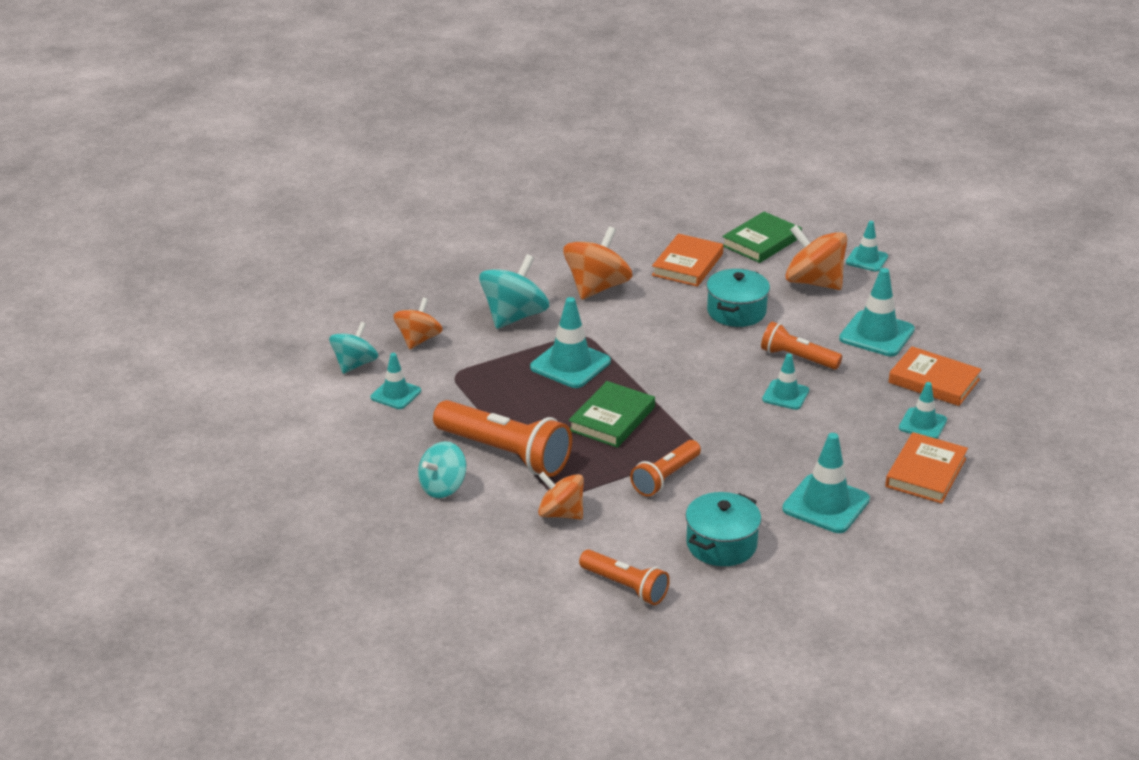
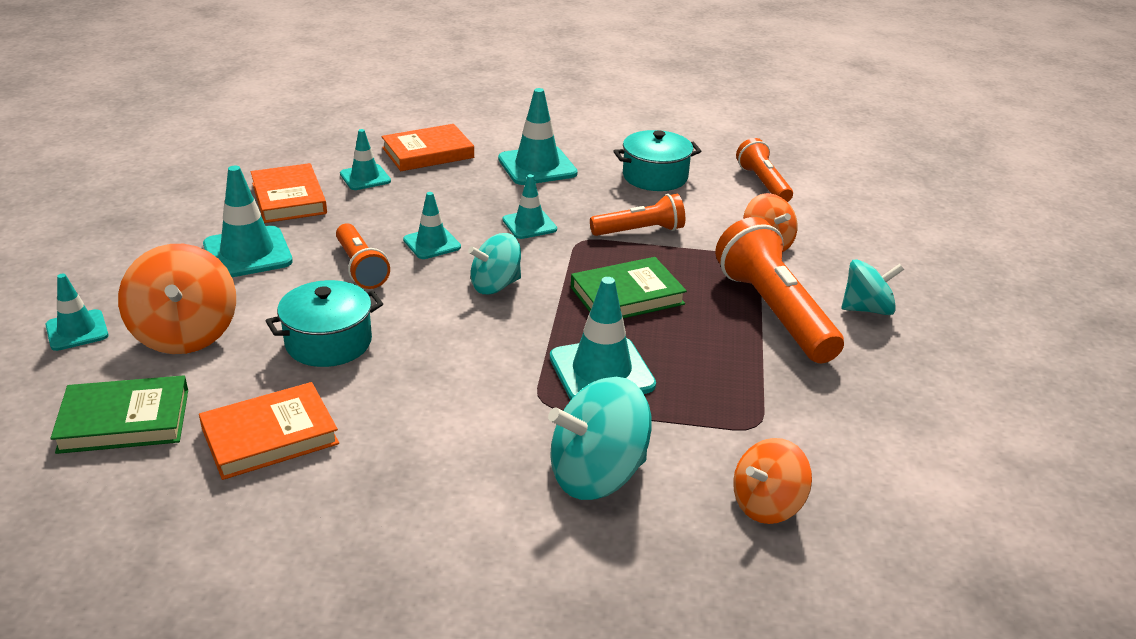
camera: 145 degrees left, 0 degrees up
(355, 364) = (889, 508): turquoise spinning top -> turquoise spinning top (495, 285)
(395, 394) = (855, 434): turquoise traffic cone -> turquoise traffic cone (529, 225)
(597, 287) = (433, 463): orange spinning top -> none

